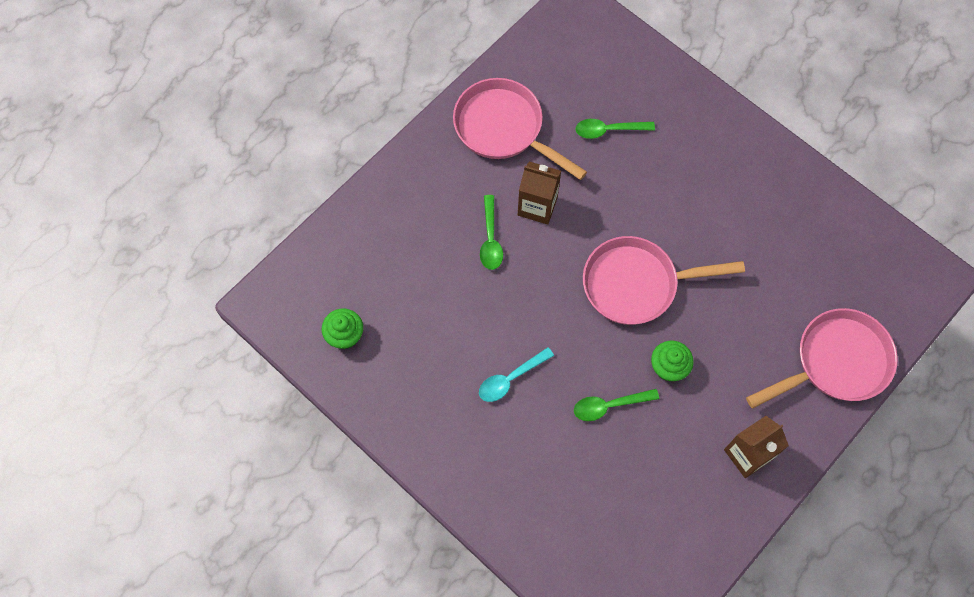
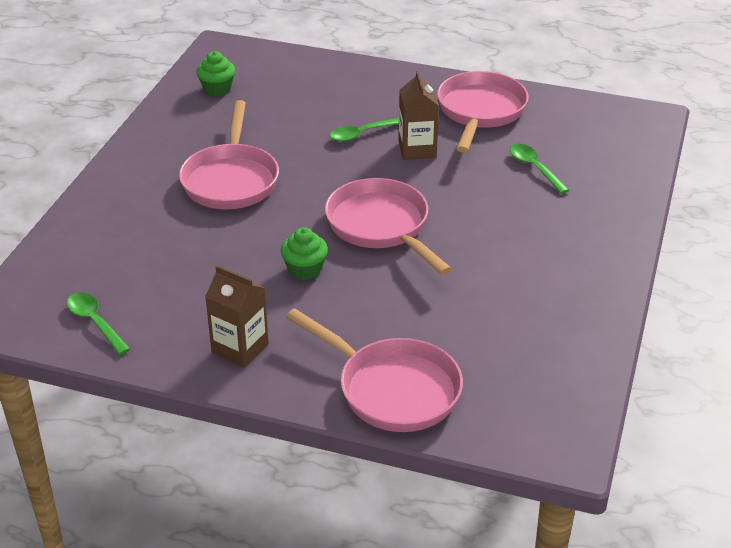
camera: 65 degrees right, 30 degrees down
(511, 378) = (231, 180): turquoise spoon -> pink pan
(609, 405) = (239, 243): green spoon -> green spoon (95, 322)

